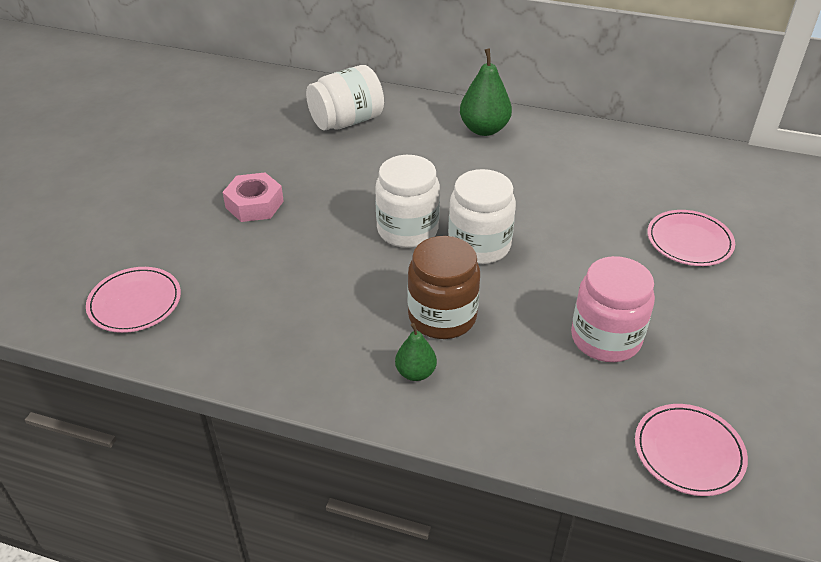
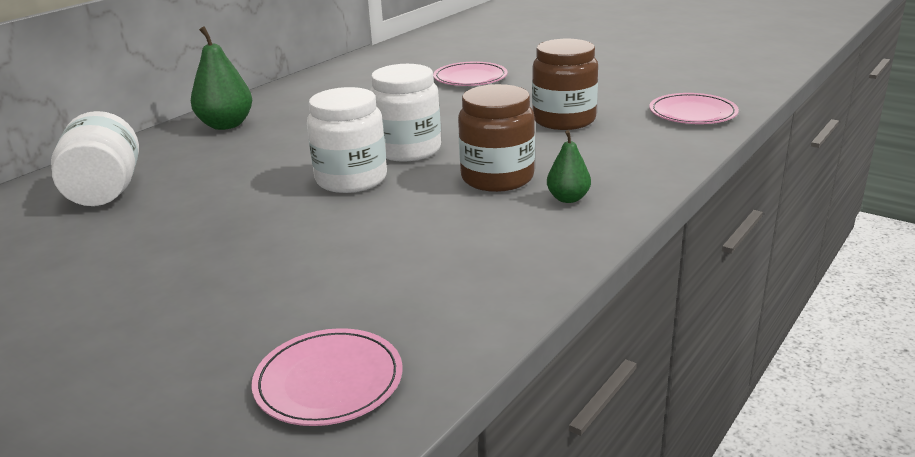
camera: 70 degrees left, 15 degrees down
(254, 204) = (203, 267): pink nut -> none
(605, 338) = (564, 120): pink jar -> brown jar

